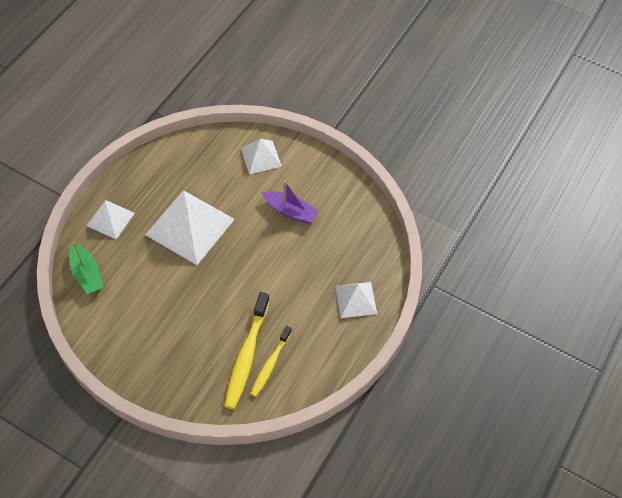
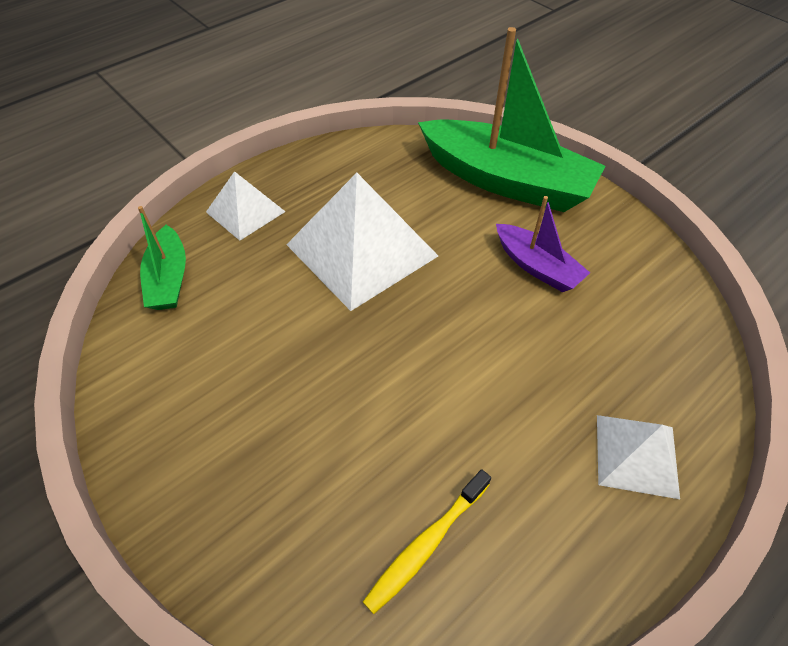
camera: 20 degrees right, 5 degrees down
(247, 355) = (384, 506): yellow toothbrush -> none
(261, 157) = (506, 181): white pyramid -> green boat

